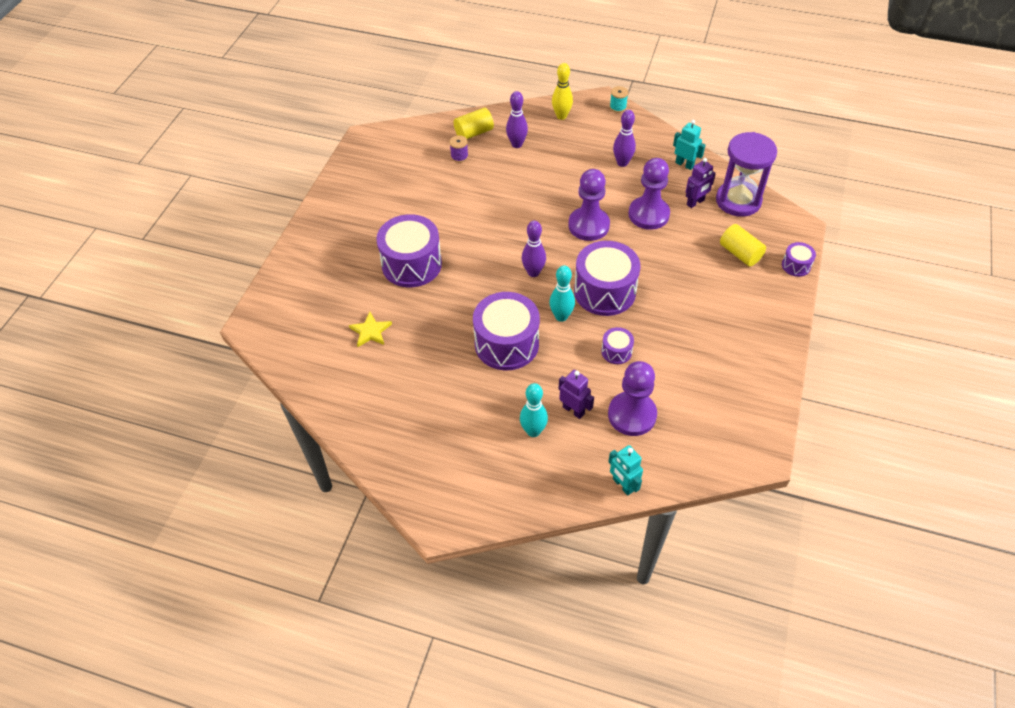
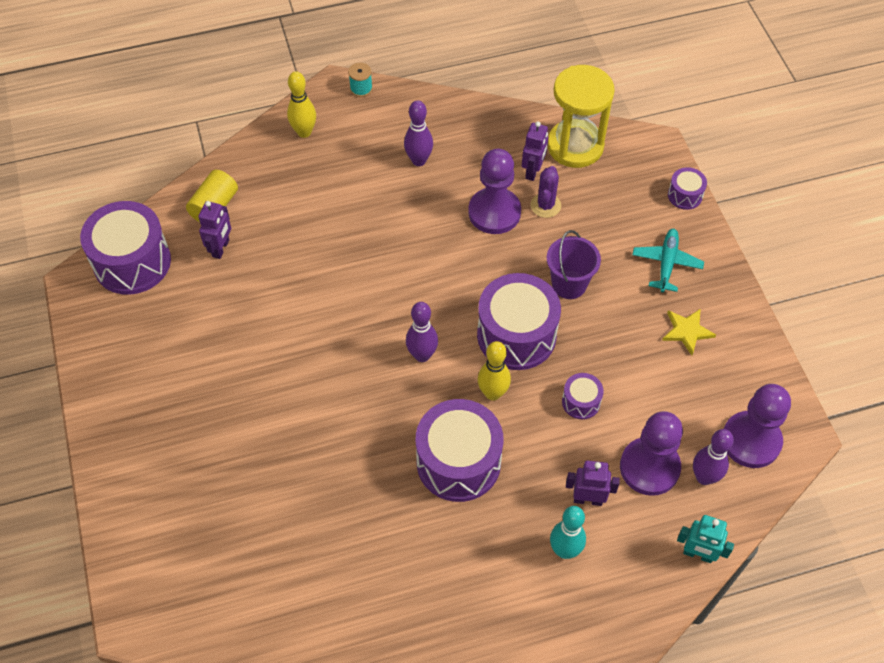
camera: 35 degrees left, 5 degrees up
(370, 331) = (290, 540): yellow star -> yellow star (687, 331)
(411, 264) = (272, 424): purple drum -> purple drum (132, 262)
(459, 156) = (221, 248): purple spool -> purple robot
(517, 144) = (279, 196): purple bowling pin -> purple bowling pin (704, 477)
(561, 316) = (493, 393): turquoise bowling pin -> yellow bowling pin
(588, 225) = (439, 261): purple pawn -> purple pawn (751, 441)
(665, 279) = (569, 284): none -> purple bucket
(684, 164) = (488, 128): turquoise robot -> none
(687, 226) = (545, 205): none -> purple cactus
(738, 201) = (575, 146): purple hourglass -> yellow hourglass
(740, 253) = (621, 210): yellow cylinder -> none
(747, 300) = (666, 263): none -> turquoise plane

